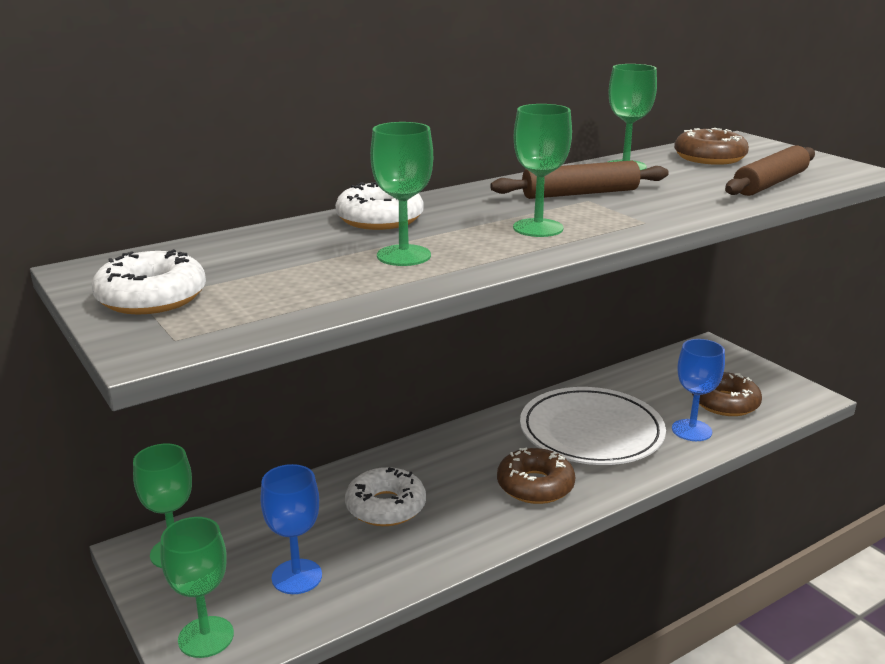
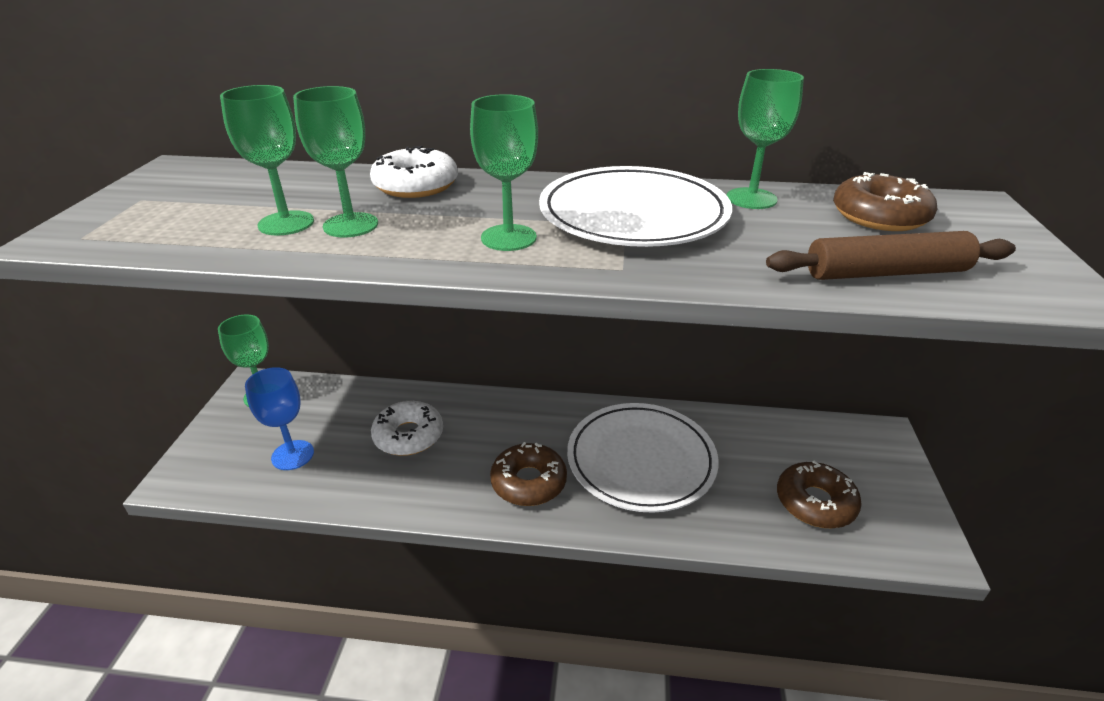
camera: 40 degrees right, 10 degrees up
(152, 297) = (148, 200): white donut -> none
(206, 637) = (200, 465): green goblet -> green goblet (286, 223)
(580, 193) = (633, 214): brown rolling pin -> white plate
(691, 430) = (738, 511): blue goblet -> none

